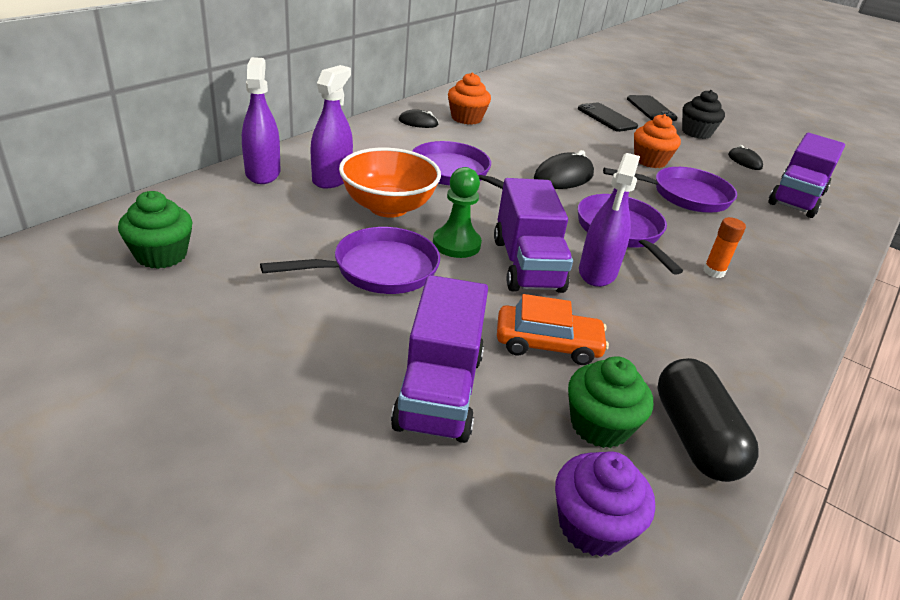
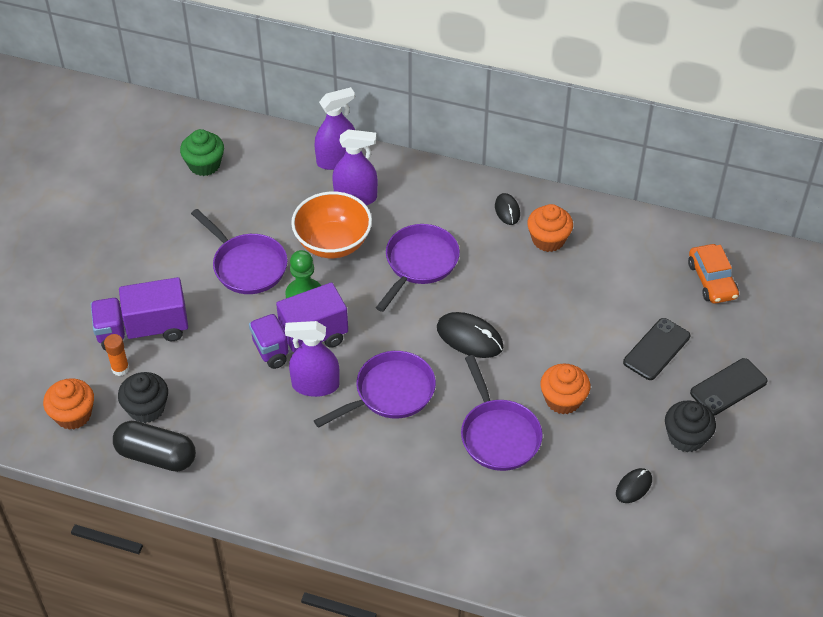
camera: 75 degrees right, 15 degrees up
(548, 344) = (211, 371): orange car -> orange car (712, 280)
(592, 526) = (73, 415): purple cupcake -> orange cupcake
(599, 425) = (146, 408): green cupcake -> black cupcake
(694, 437) = (156, 456): black capsule -> black capsule turned 45 degrees clockwise
(714, 271) = (362, 462): orange glue stick -> orange glue stick (120, 369)
(796, 198) = (564, 534): purple truck -> none

